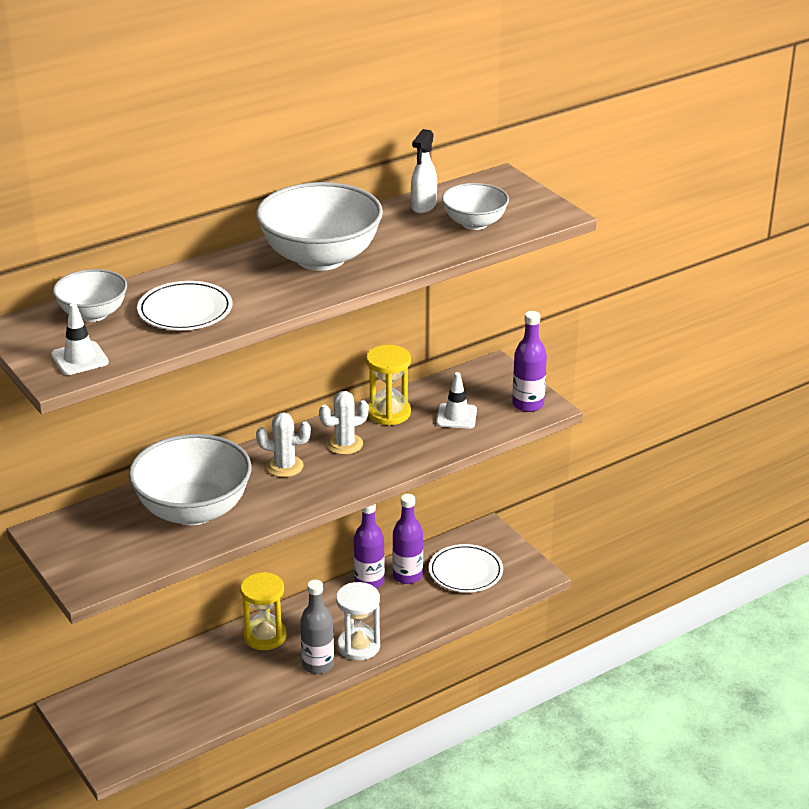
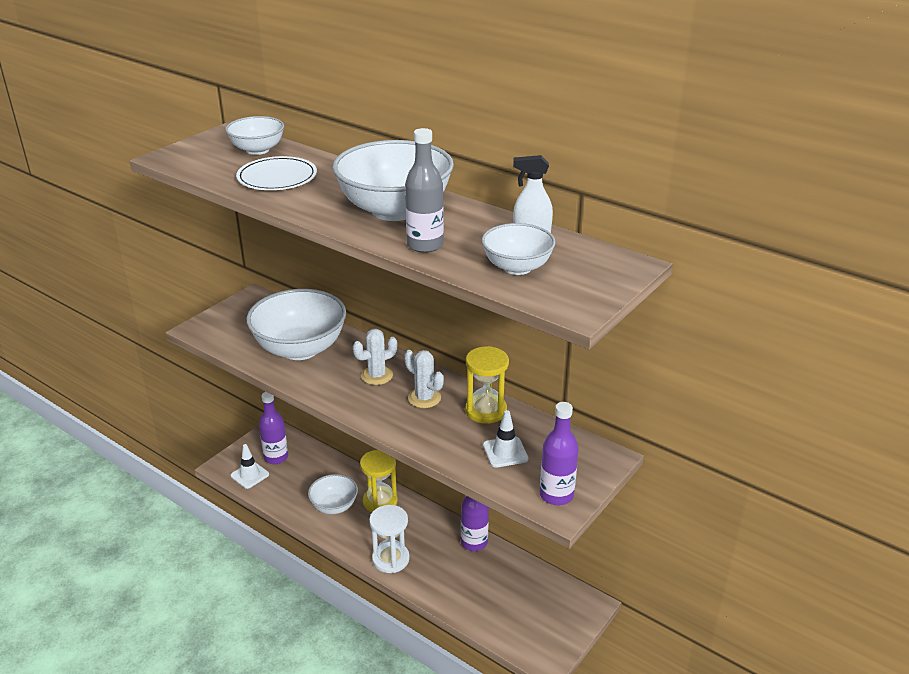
camera: 70 degrees right, 0 degrees up
(80, 359) = (191, 159): white traffic cone -> white traffic cone (250, 475)
(250, 674) = (334, 506): none -> white bowl
(285, 466) = (377, 375): white cactus -> white cactus turned 75 degrees clockwise
(318, 665) = (359, 541): grey bottle -> grey bottle (425, 245)
(407, 576) = (494, 565): purple bottle -> purple bottle (276, 457)
(465, 571) = (522, 603): white plate -> none

